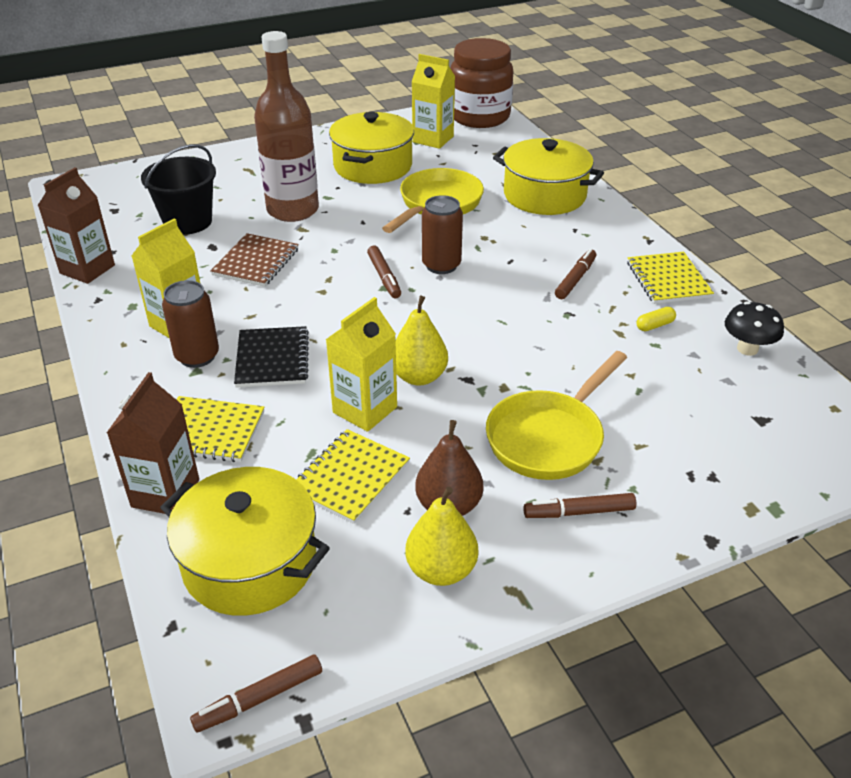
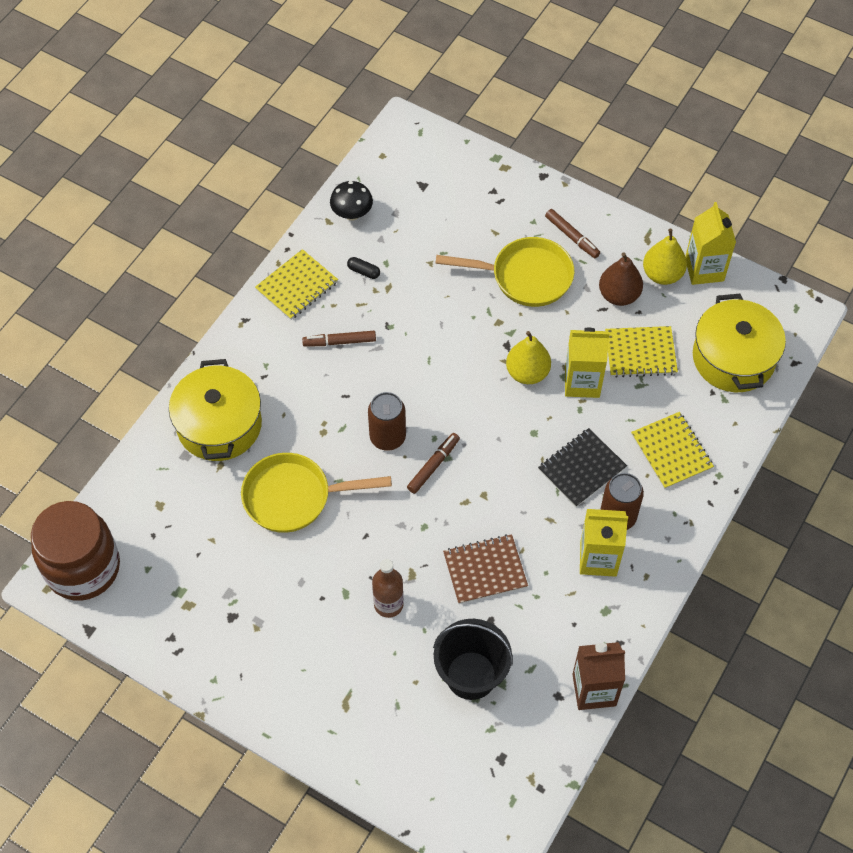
camera: 125 degrees left, 20 degrees up
(165, 493) = (731, 434): brown carton -> none
(259, 698) = (791, 301): brown marker -> none
(293, 210) = (388, 604): brown bottle -> brown bottle, size x0.53
(373, 166) = (260, 595): yellow pot -> none
(433, 139) = (166, 579): yellow carton -> yellow carton (704, 269)
(654, 325) = (363, 271): yellow capsule -> black capsule

